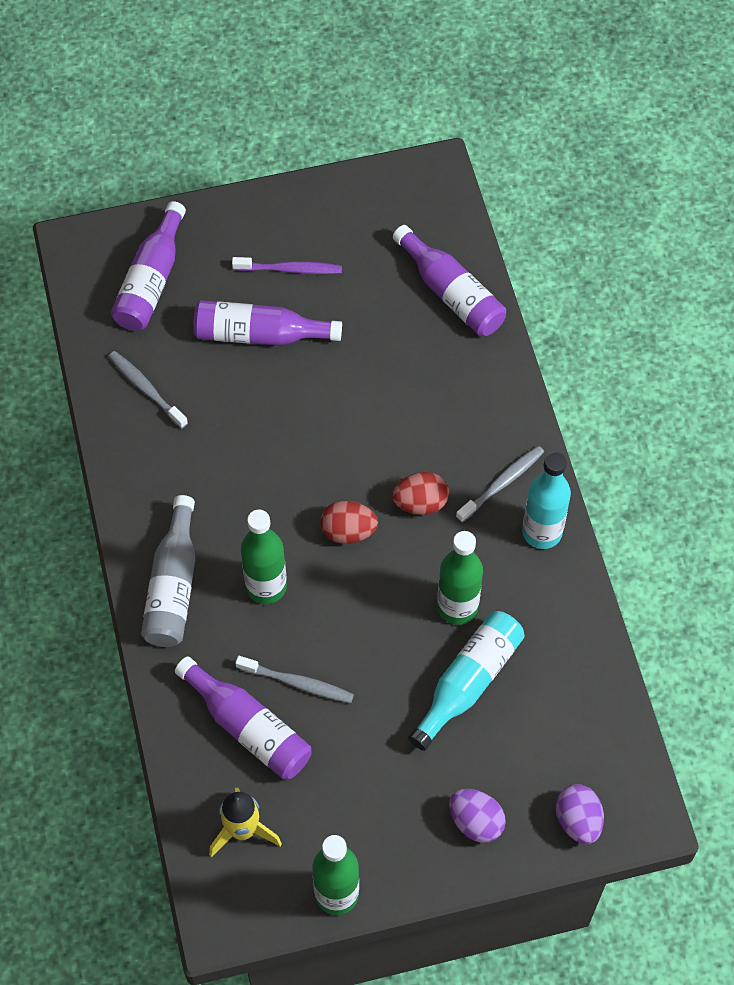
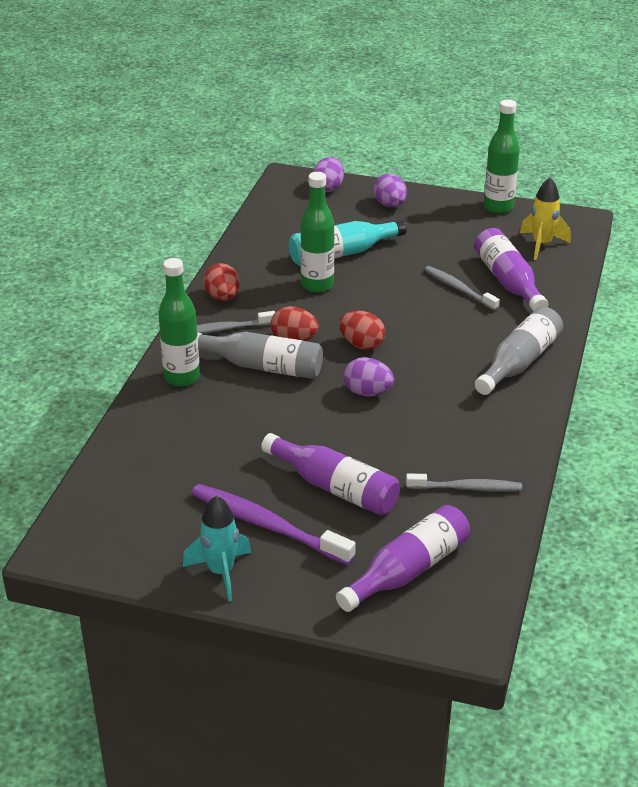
camera: 150 degrees left, 25 degrees down
(146, 389) = (466, 488): grey toothbrush -> grey toothbrush turned 75 degrees counterclockwise
(266, 587) = (447, 338): green bottle -> green bottle (182, 377)
(290, 269) = (267, 525): purple toothbrush -> purple toothbrush, size x1.58
(295, 210) = (221, 572): none -> turquoise rocket
(301, 464) = (367, 392): none -> purple egg
(425, 449) = (262, 366): none -> grey bottle
(451, 293) = (143, 451): purple bottle -> none
(542, 532) = (222, 297): turquoise bottle -> red egg

